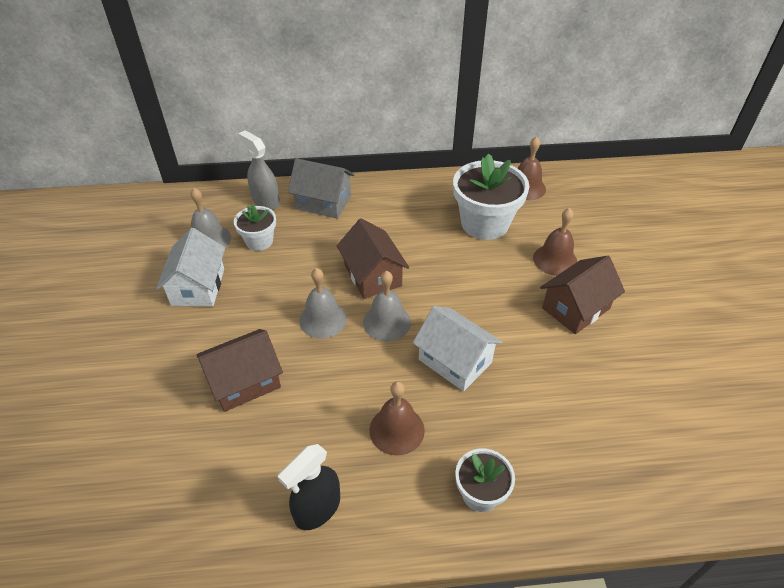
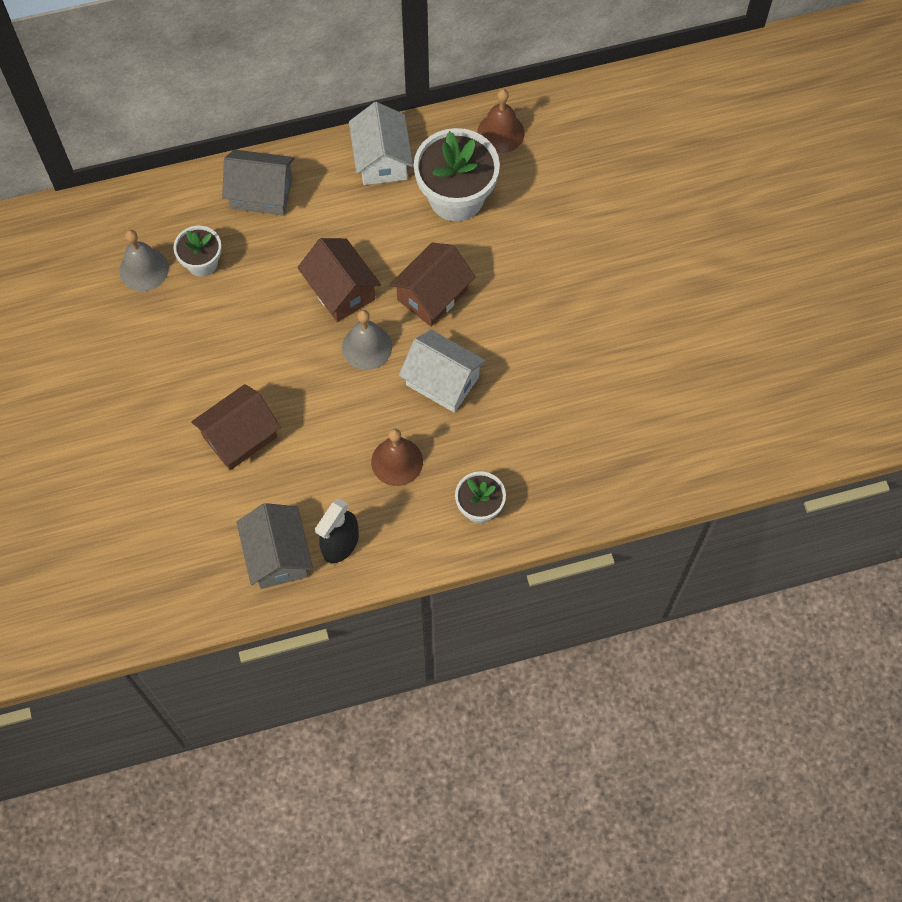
camera: 10 degrees left, 20 degrees up
(198, 287) = (154, 335): white house -> white house (381, 159)
(245, 510) = (277, 555): none -> grey house
(266, 201) = (191, 201): grey spray bottle -> none
(323, 319) = (299, 354): grey bell -> none
(555, 260) = (538, 238): brown bell -> none
(575, 308) = (561, 299): brown house -> brown house (432, 294)

